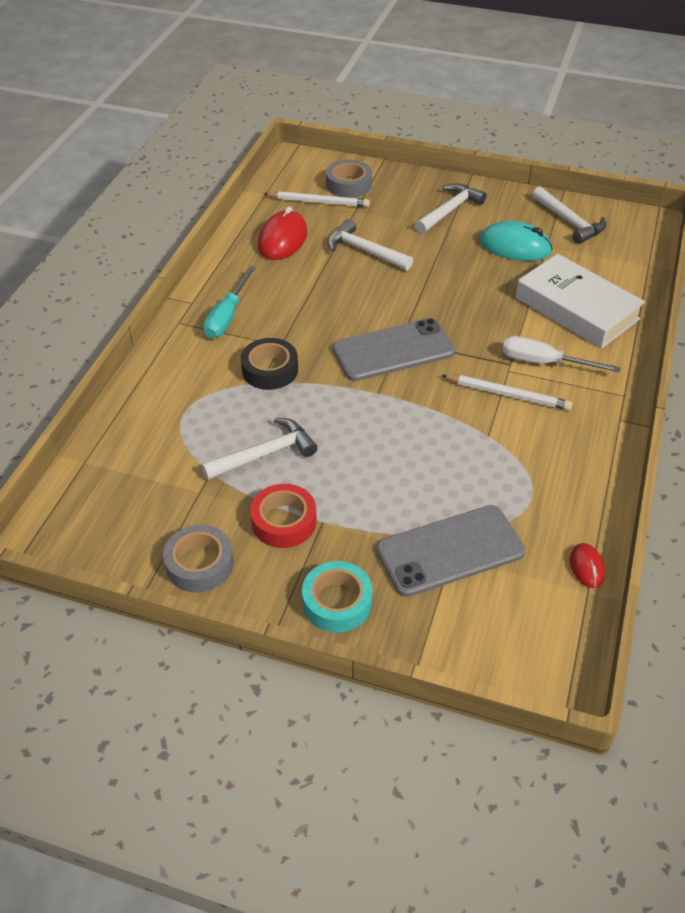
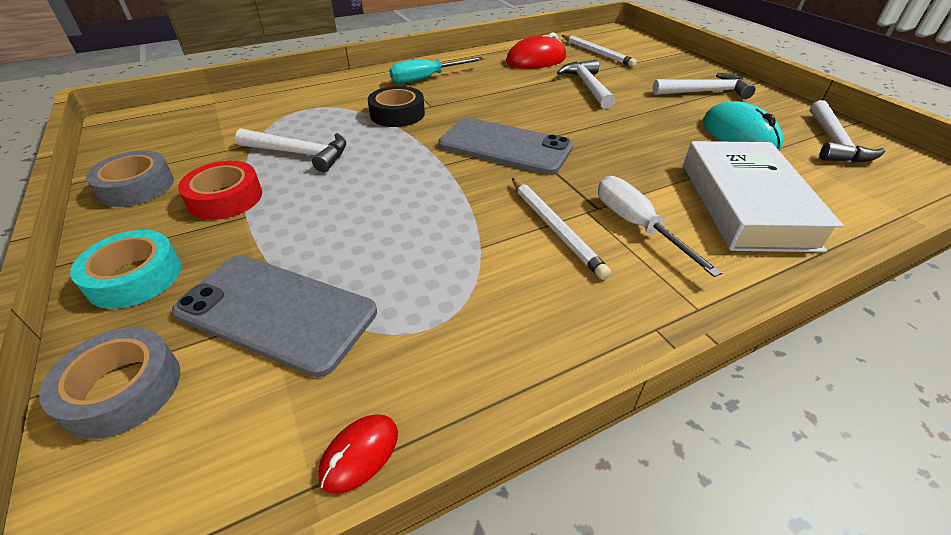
camera: 45 degrees right, 5 degrees down
(348, 184) = (637, 53): grey tape -> grey tape (123, 389)

